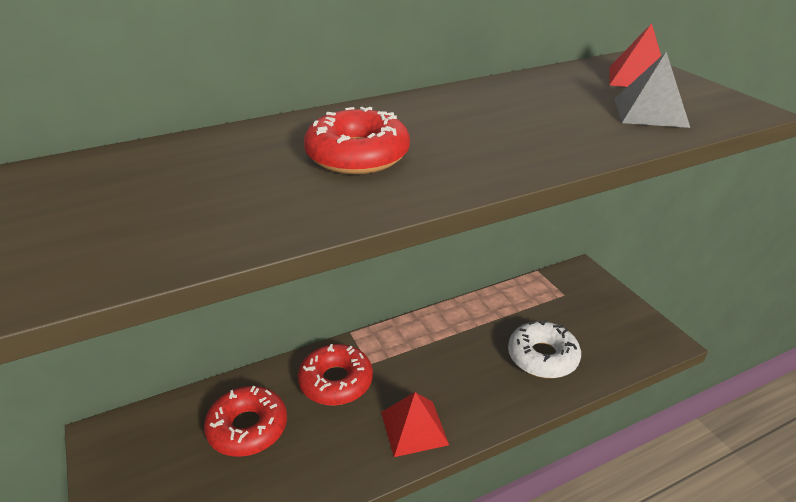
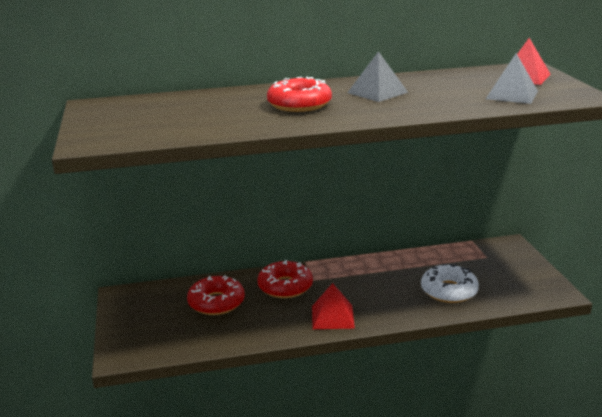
camera: 15 degrees right, 10 degrees down
(463, 120) = (377, 92): none -> grey pyramid

